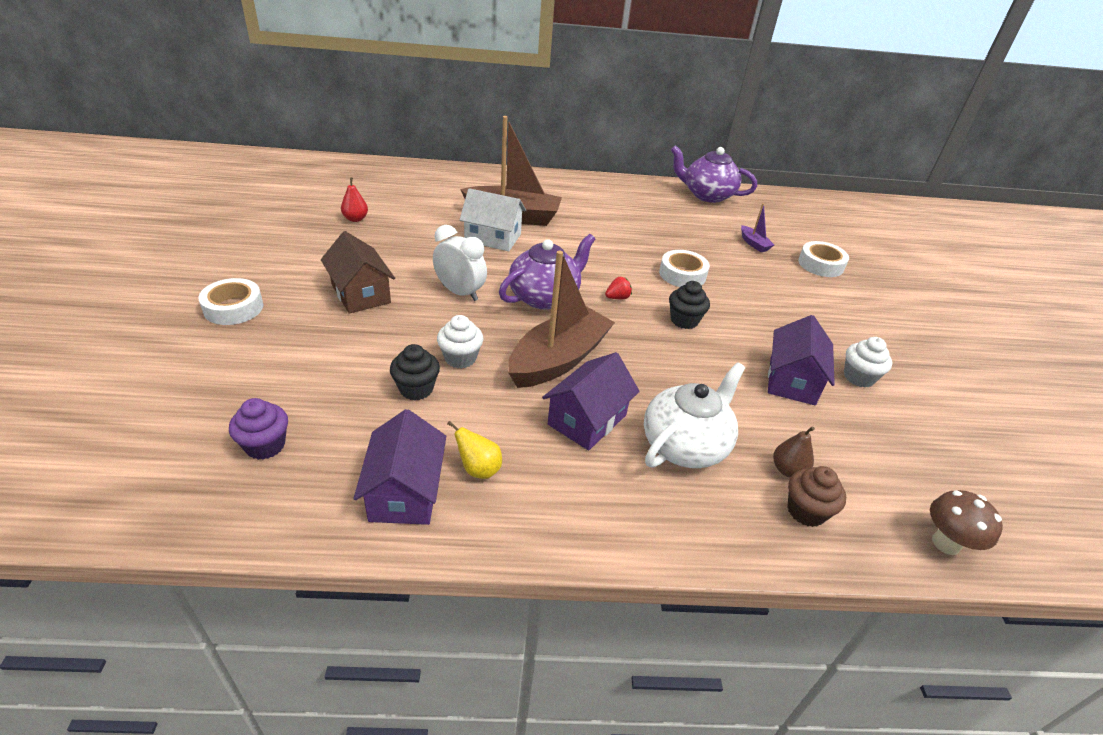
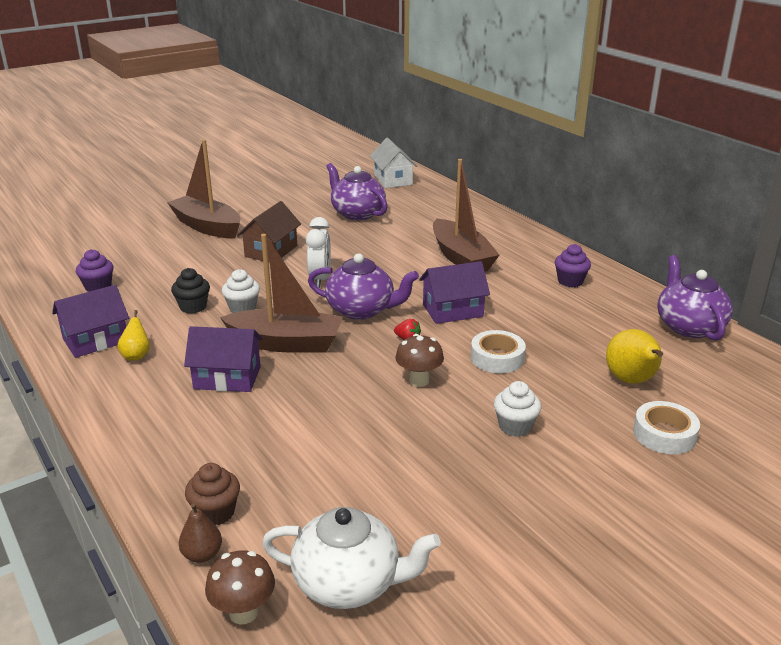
camera: 60 degrees right, 10 degrees down
(233, 308) = (207, 226): white tape -> brown boat
(355, 219) = (357, 213): red pear -> purple teapot
(493, 238) = (414, 262): white house -> white house (393, 180)
(605, 198) = (570, 281): none -> purple cupcake
(684, 320) = (419, 380): black cupcake -> brown mushroom
(685, 445) = (241, 429): white teapot -> white teapot (349, 583)
(754, 244) = (631, 381): purple boat -> yellow pear
(787, 470) = (260, 491): brown pear -> brown pear (202, 555)
(792, 380) = (399, 464): purple house -> purple house (452, 310)
(858, 377) = (459, 507): white cupcake -> white cupcake (515, 426)

